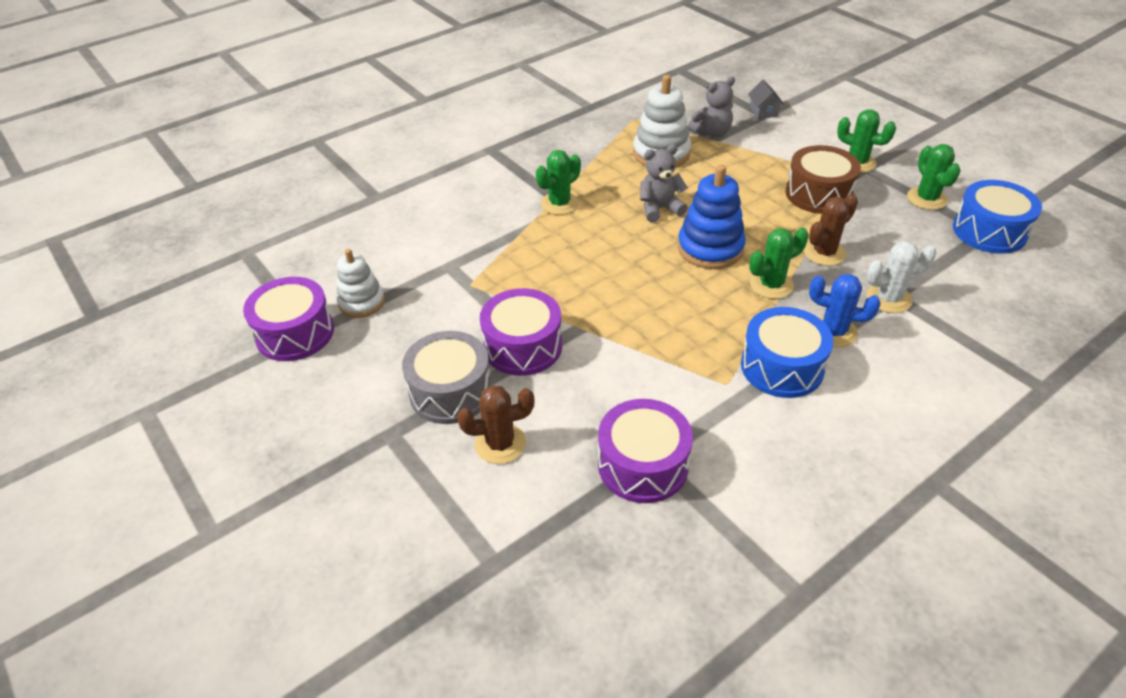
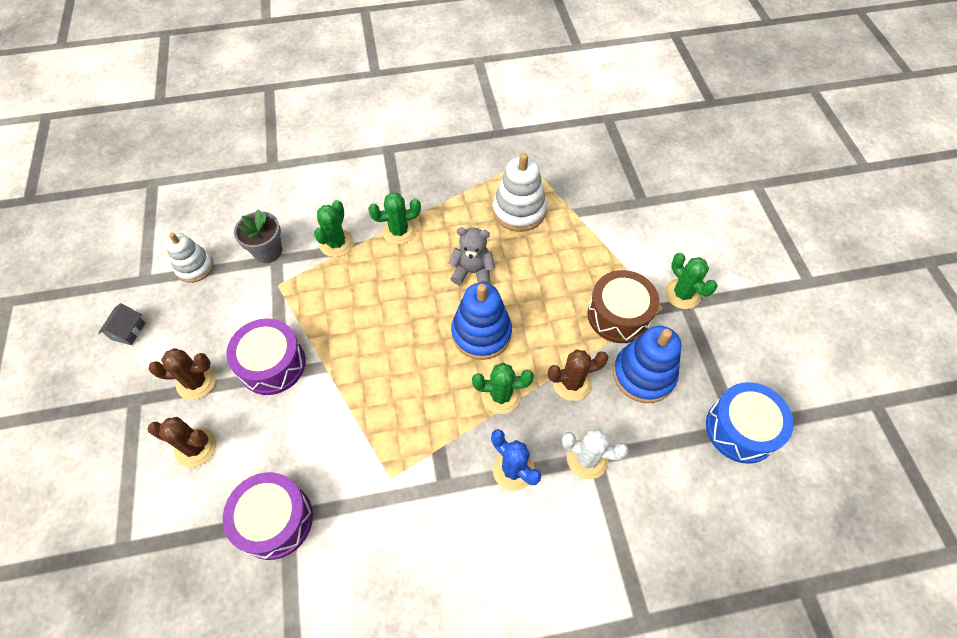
camera: 25 degrees right, 15 degrees up
(295, 333) = (135, 276): purple drum -> none
(434, 263) = (268, 251): none -> grey flower pot
(451, 392) = (196, 382): grey drum -> brown cactus
(711, 133) = (579, 205): grey teddy bear -> none
(763, 112) = (644, 198): grey house -> grey house (128, 331)
(782, 367) = (444, 483): blue drum -> none
(878, 225) = (643, 374): none -> blue stacking toy
(926, 199) = (713, 365): green cactus -> green cactus (336, 243)

